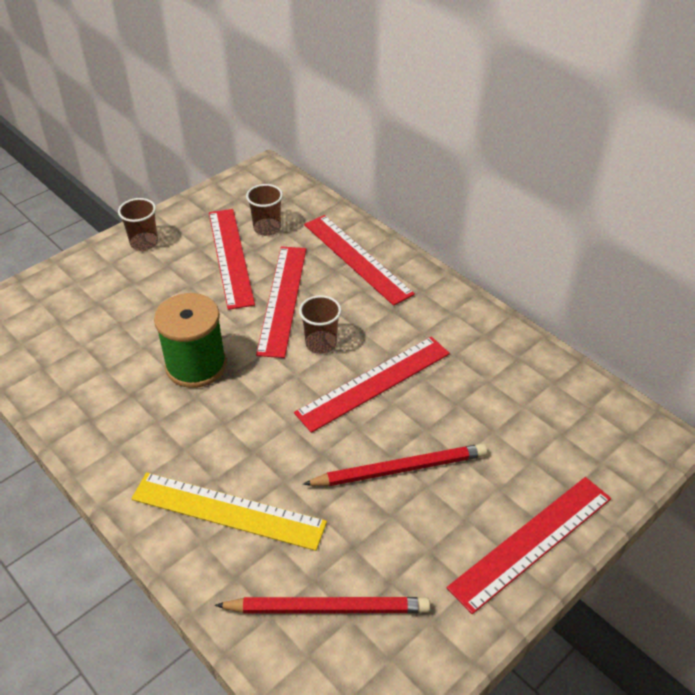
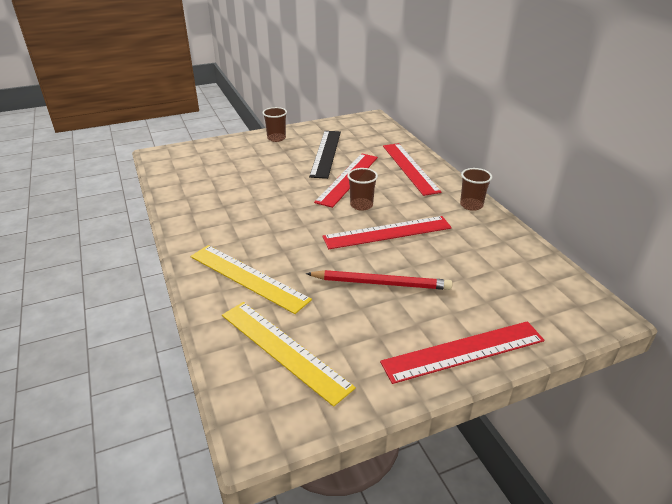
camera: 20 degrees right, 10 degrees down
(196, 365) = (272, 200): green spool -> none
(230, 257) = (325, 153): red ruler -> black ruler
(267, 228) = (357, 144): brown cup -> brown cup (471, 205)
(327, 608) = (284, 349): red pencil -> yellow ruler

